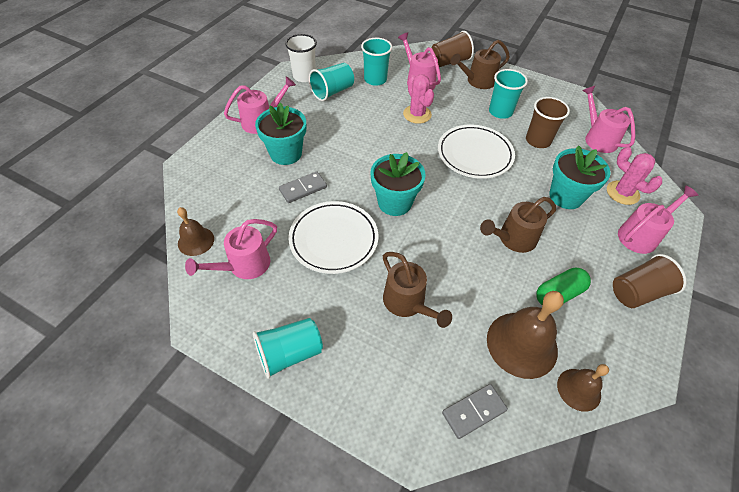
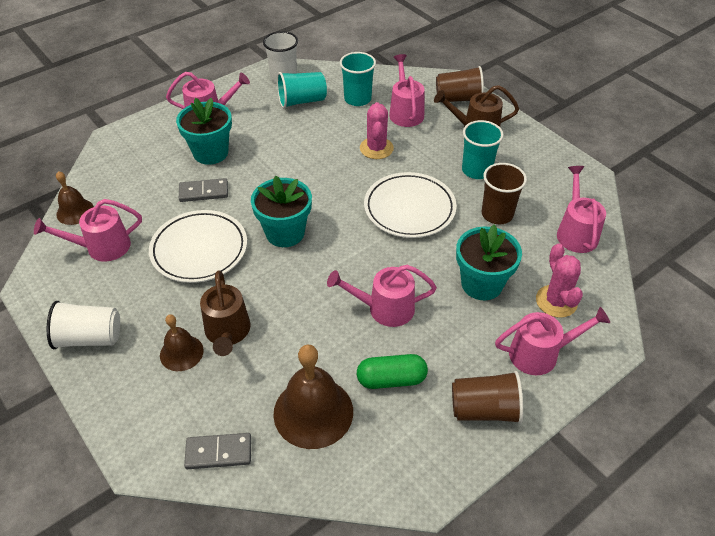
camera: 25 degrees right, 5 degrees down
(290, 353) = (89, 338): turquoise cup -> white cup
(513, 239) = (384, 308): brown watering can -> pink watering can
(579, 389) = (339, 476): brown bell -> brown bell (181, 353)

